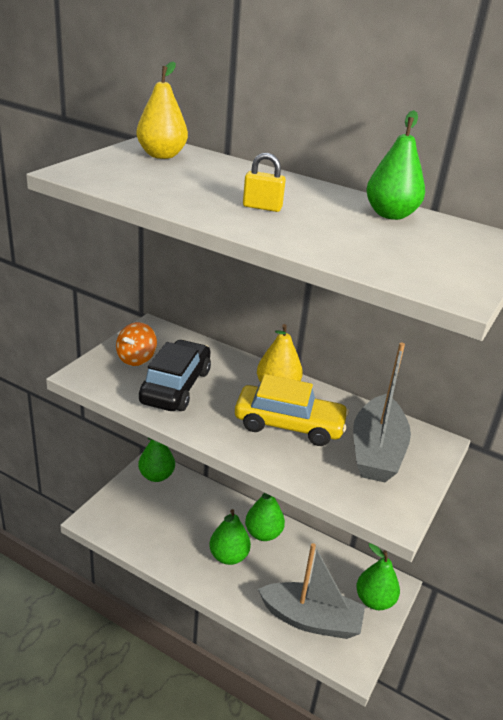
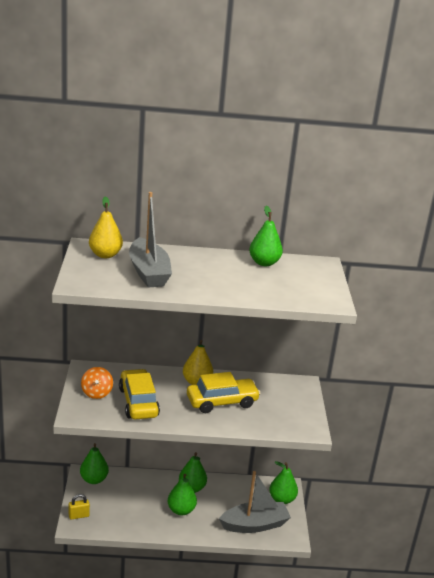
camera: 30 degrees left, 5 degrees down
(175, 386) = (138, 402): black car -> yellow car
(262, 207) = (201, 278): yellow padlock -> yellow padlock (79, 515)
(376, 451) = (278, 400): grey boat -> grey boat (148, 272)

